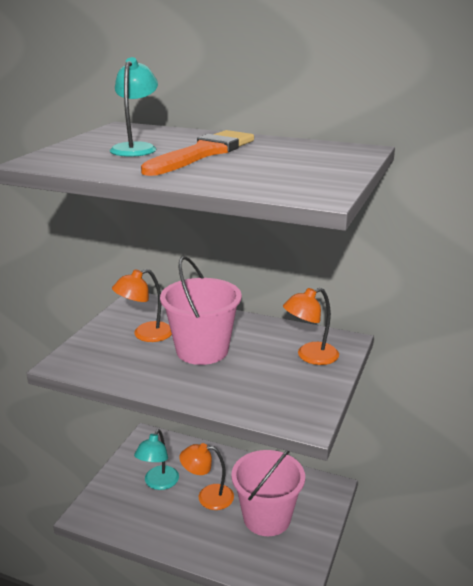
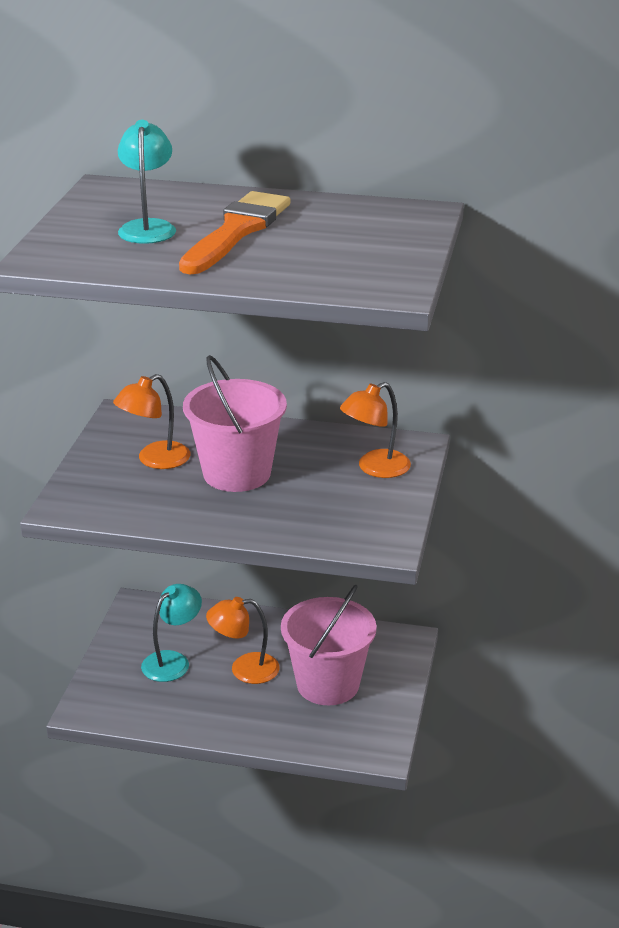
camera: 10 degrees left, 5 degrees up
(158, 483) = (172, 661): turquoise lamp -> turquoise lamp turned 150 degrees counterclockwise

